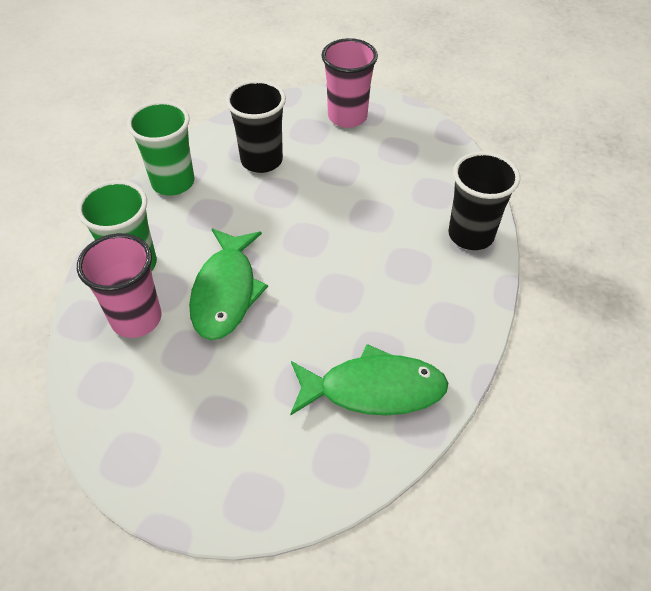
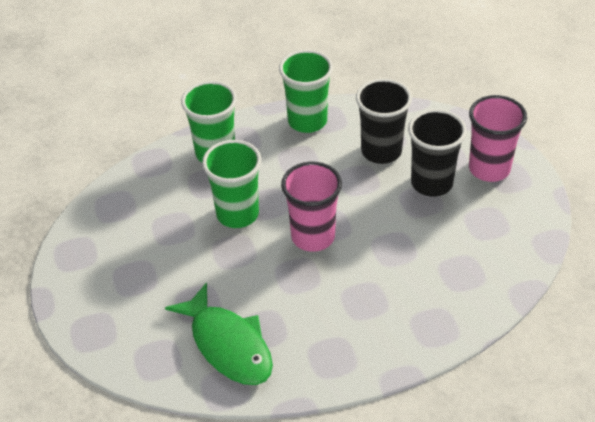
camera: 55 degrees right, 5 degrees down
(136, 319) = (174, 185): pink cup -> pink cup (313, 237)
(226, 292) = (237, 214): green fish -> green cup
(471, 235) = (437, 322): black cup -> black cup (431, 183)

